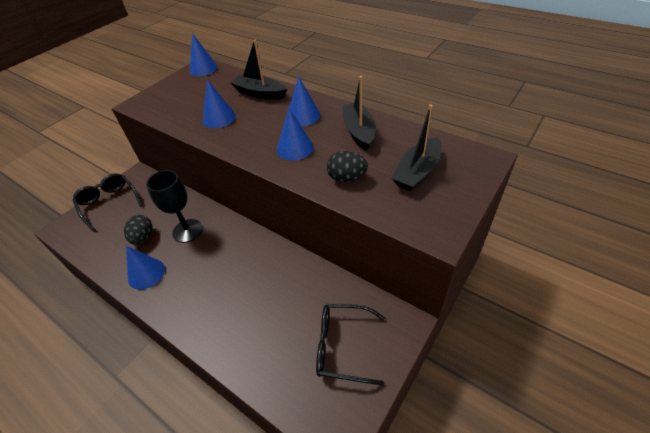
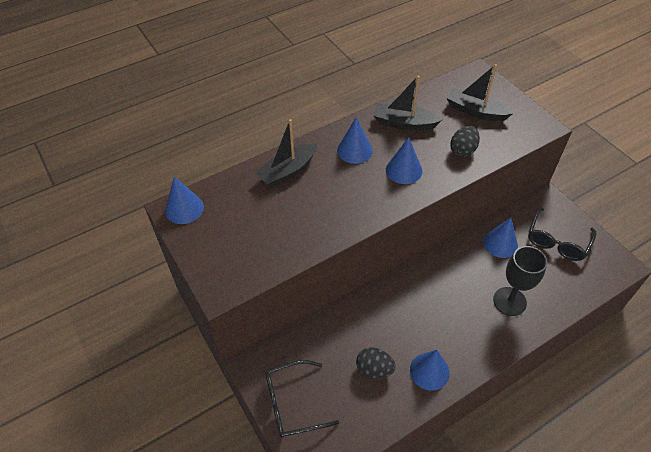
camera: 70 degrees left, 5 degrees up
(187, 231) = (384, 324): black goblet -> black goblet (509, 301)
(219, 118) = (313, 214): blue cone -> blue cone (500, 243)
(417, 172) = (475, 111): black boat -> black boat turned 150 degrees clockwise

